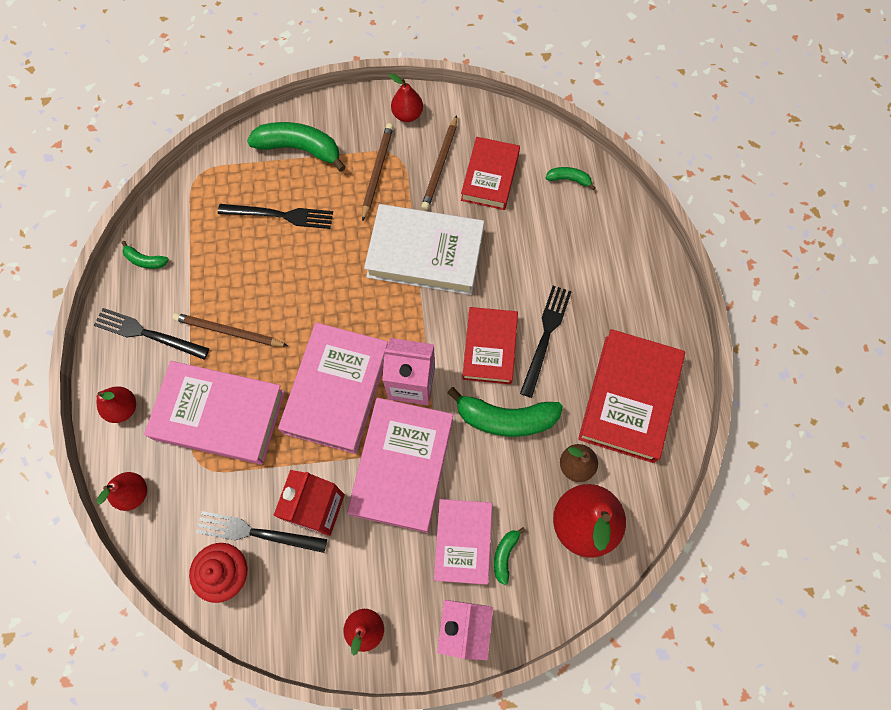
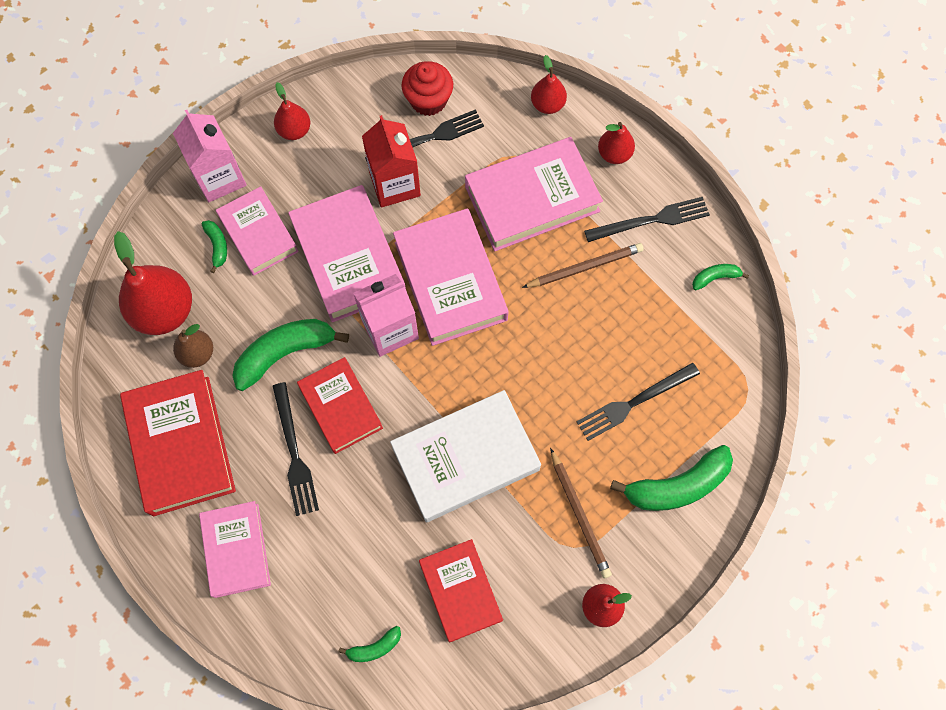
camera: 145 degrees right, 0 degrees up
(440, 165) = (521, 568): brown pencil -> none
(628, 296) = (236, 550): none -> pink book

